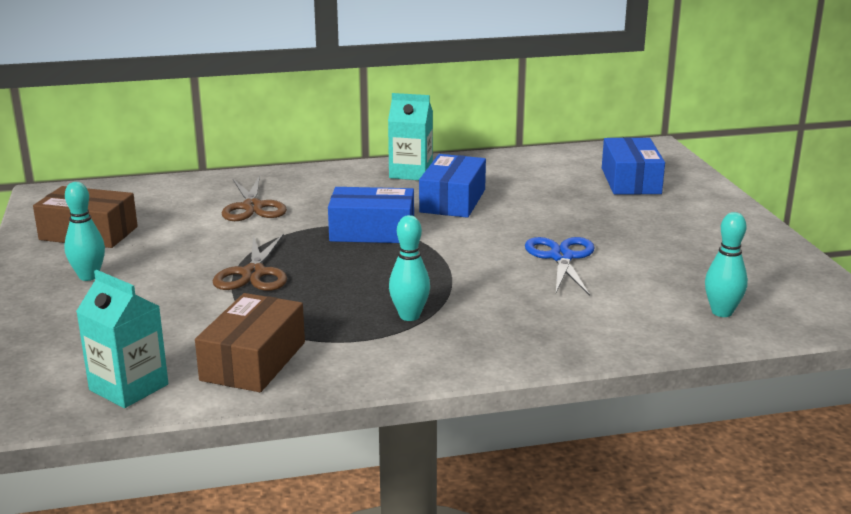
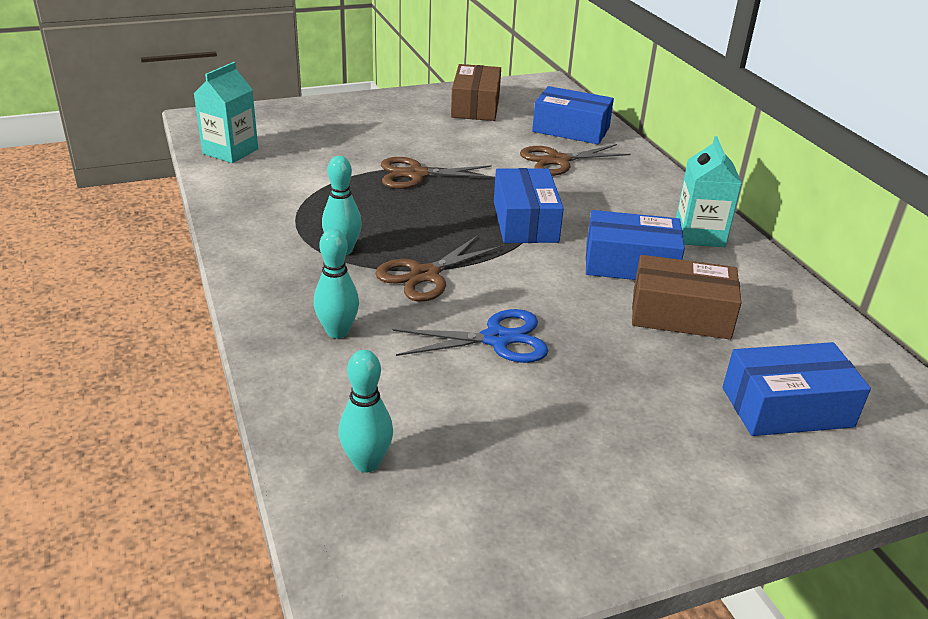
camera: 80 degrees right, 10 degrees up
(89, 276) = (398, 117): turquoise bowling pin -> turquoise bowling pin (337, 332)
(183, 195) = (571, 129): none -> blue box
(253, 361) = (263, 189): brown box -> brown box (680, 314)
(461, 279) = (425, 275): none -> brown scissors

